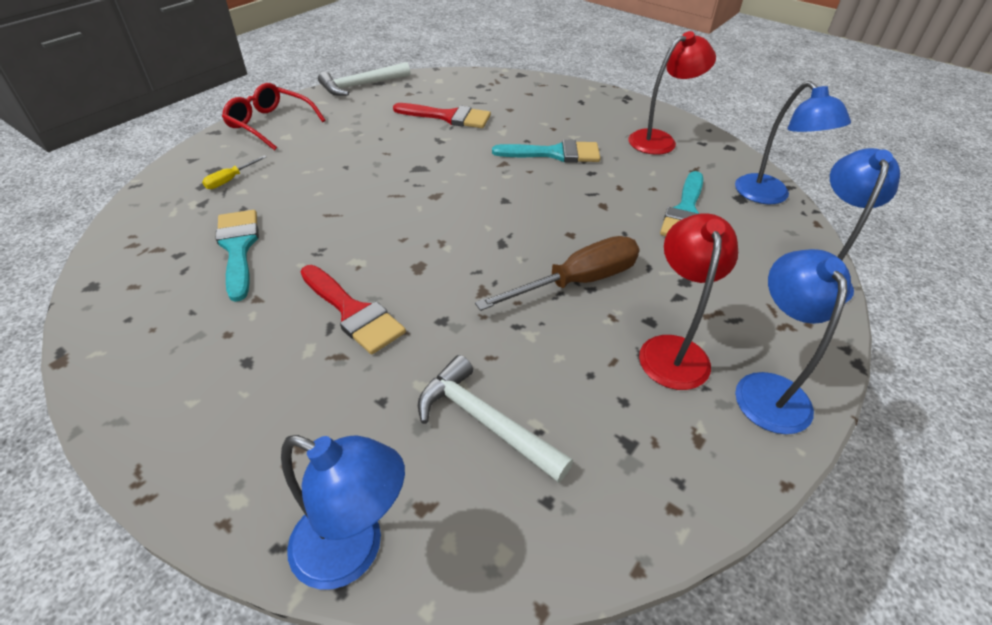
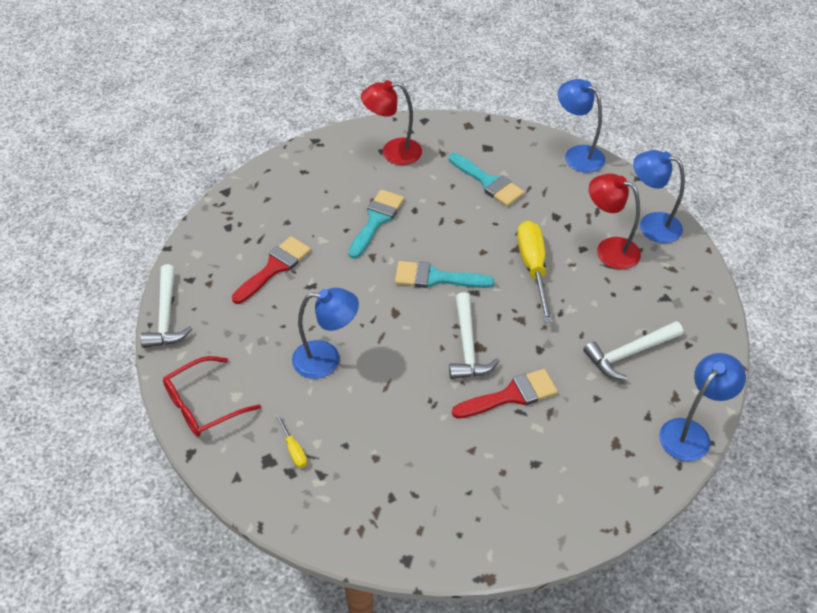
camera: 65 degrees left, 5 degrees up
(238, 248) = (403, 454): turquoise brush -> turquoise brush (436, 278)
(415, 257) = (467, 346): none -> white hammer
(577, 282) = (533, 268): brown screwdriver -> yellow screwdriver
(660, 140) = (393, 152): red lamp -> red lamp turned 90 degrees counterclockwise
(769, 196) = (492, 132): blue lamp -> blue lamp (326, 359)

